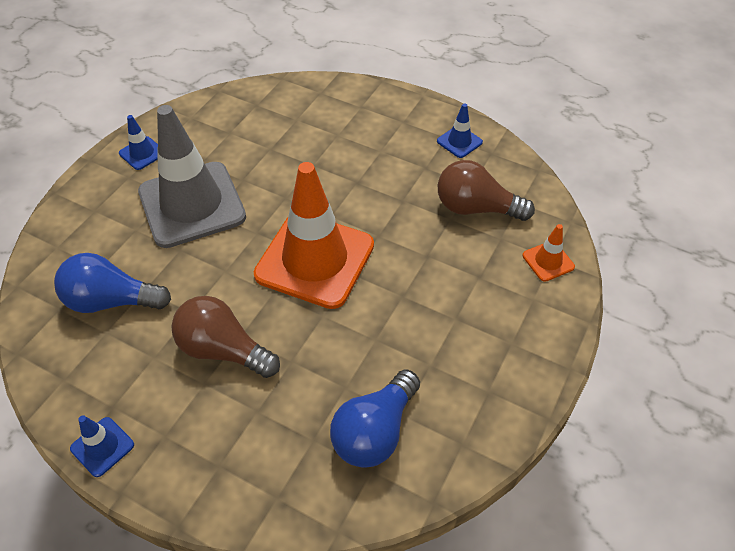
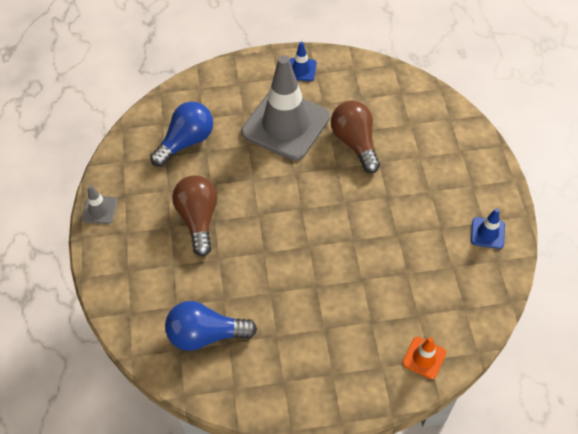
camera: 55 degrees right, 5 degrees up
(102, 447) = (99, 210): blue traffic cone -> grey traffic cone
(112, 301) = (186, 142): blue light bulb -> blue light bulb turned 75 degrees clockwise
(315, 260) = (301, 219): orange traffic cone -> none
(476, 208) = (431, 283): brown light bulb -> brown light bulb (355, 143)

